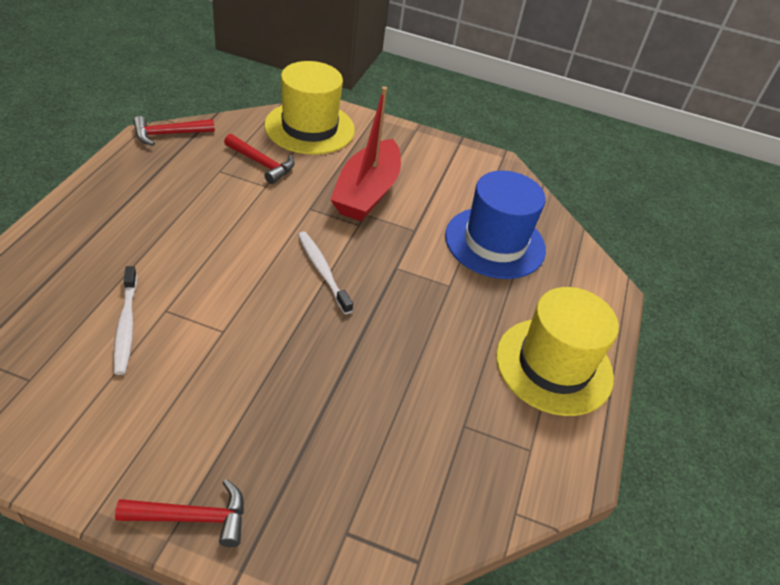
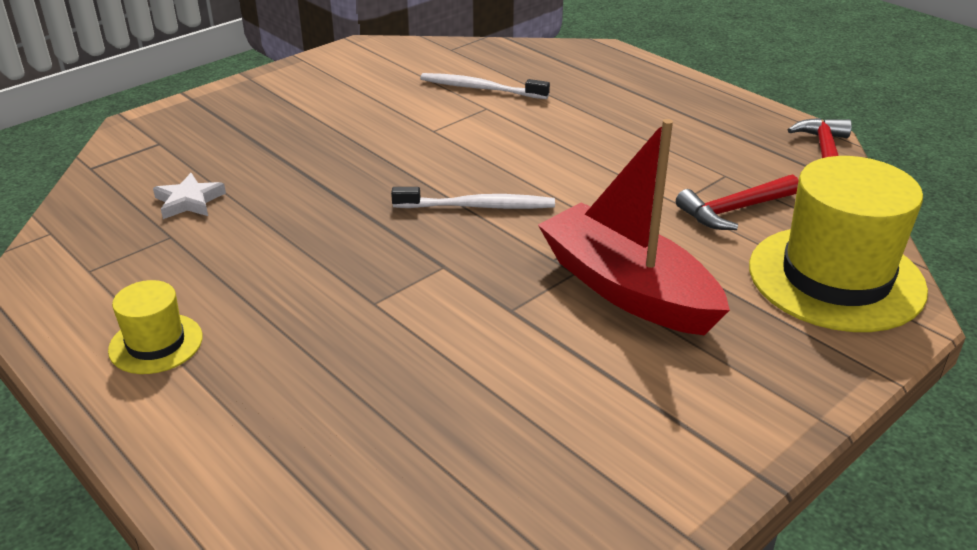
camera: 125 degrees right, 10 degrees down
(193, 517) = (254, 88): red hammer -> none
(418, 442) = (189, 201): none -> white star
(495, 242) = (426, 392): blue hat -> none
(554, 366) = (156, 343): yellow hat -> yellow hat, size x0.49

